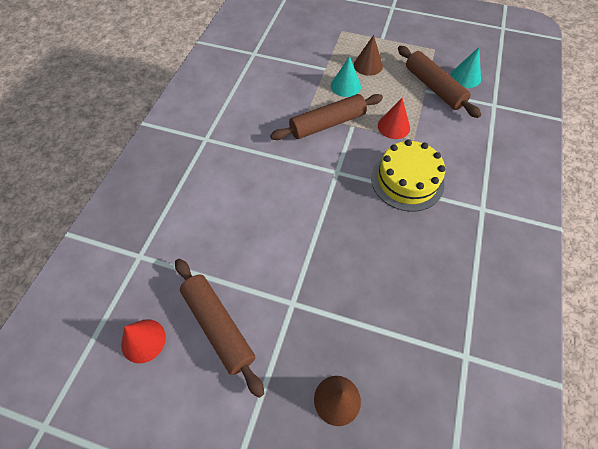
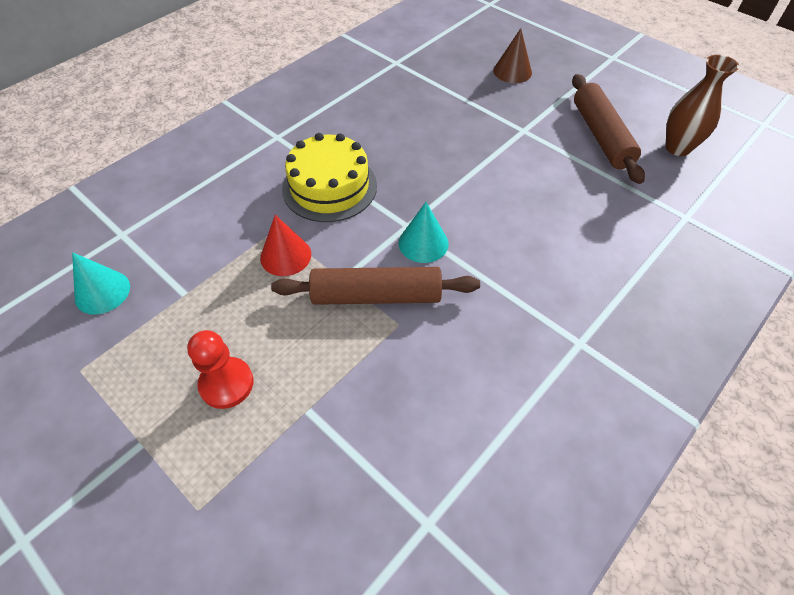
camera: 155 degrees left, 5 degrees down
(143, 340) = (677, 148): red cone -> brown vase
(345, 86) = (300, 354): turquoise cone -> turquoise cone (423, 243)
(368, 65) = (226, 384): brown cone -> red pawn
(434, 87) = (168, 293): brown rolling pin -> none

